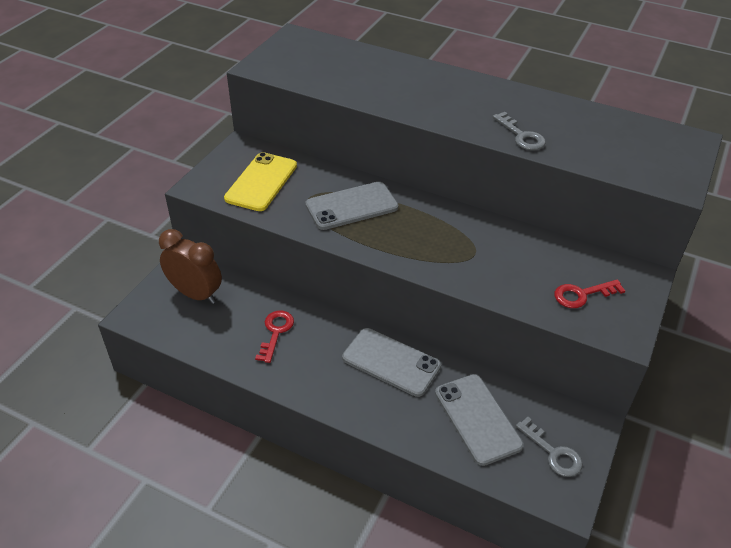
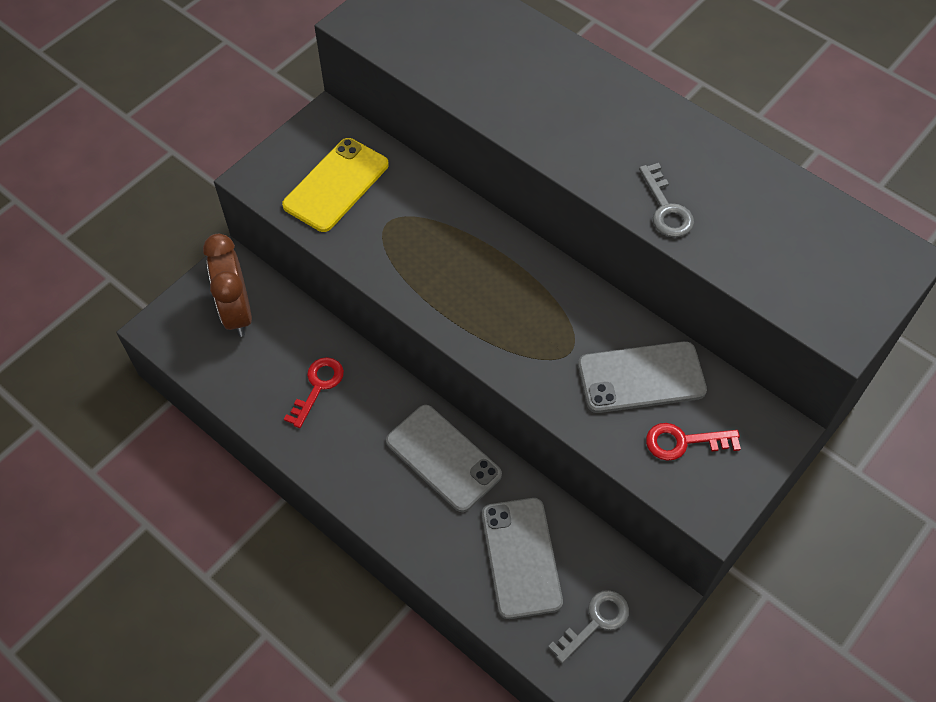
camera: 15 degrees right, 15 degrees up
(195, 294) = (237, 312): brown clock -> brown clock turned 150 degrees counterclockwise
(351, 206) = (438, 246): grey phone -> grey phone (641, 377)
(553, 452) = (595, 622): grey key -> grey key turned 105 degrees counterclockwise

